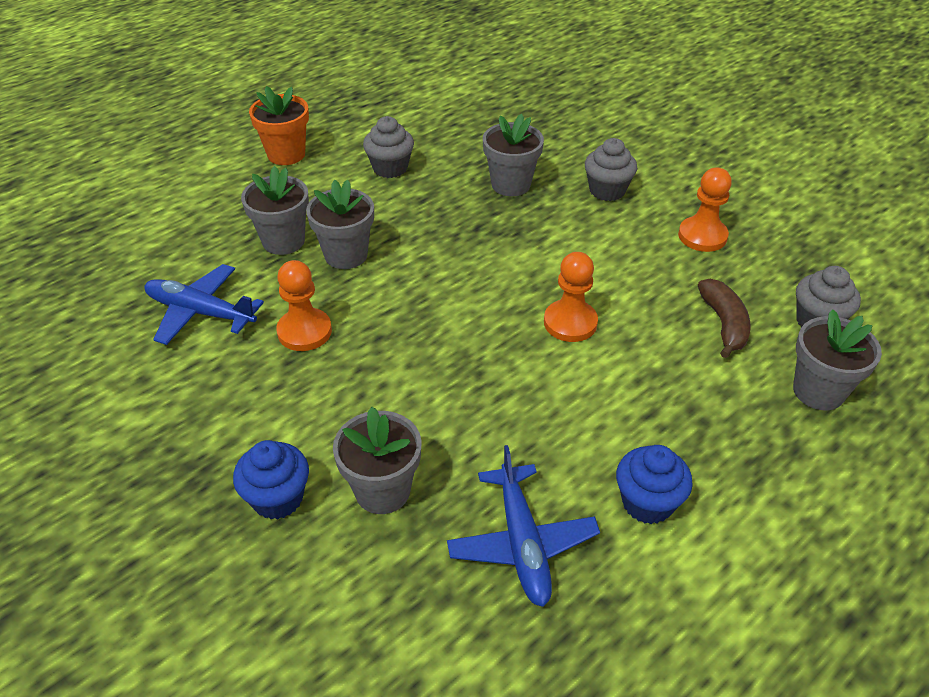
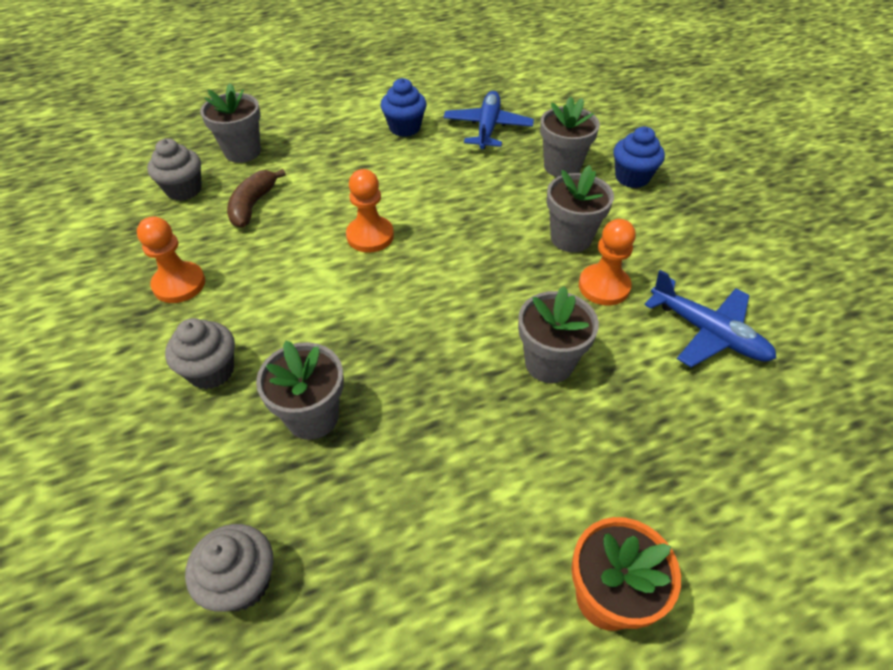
camera: 160 degrees left, 5 degrees up
(283, 241) = (619, 404): grey flower pot -> grey flower pot (571, 238)
(390, 168) = (453, 503): grey cupcake -> grey cupcake (242, 582)

